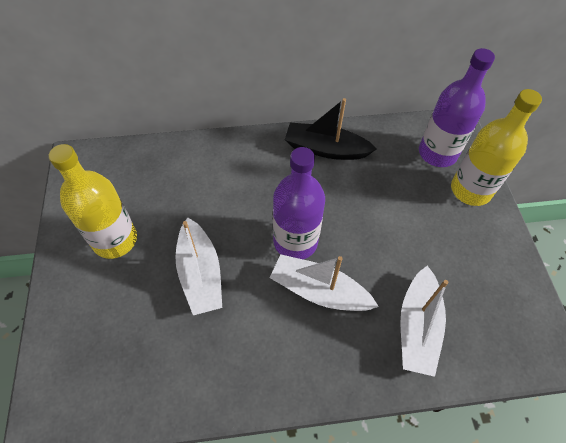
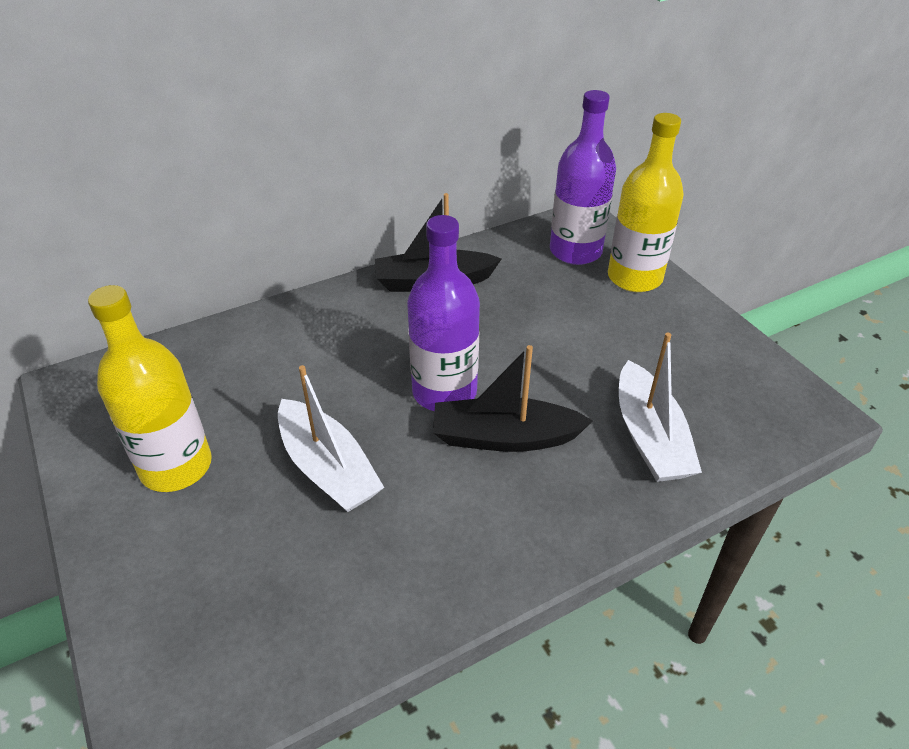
camera: 20 degrees left, 15 degrees down
(319, 291) = (504, 437): white boat -> black boat

